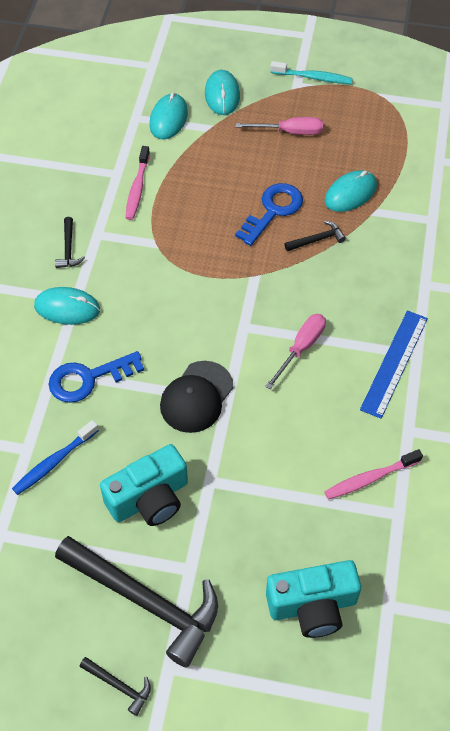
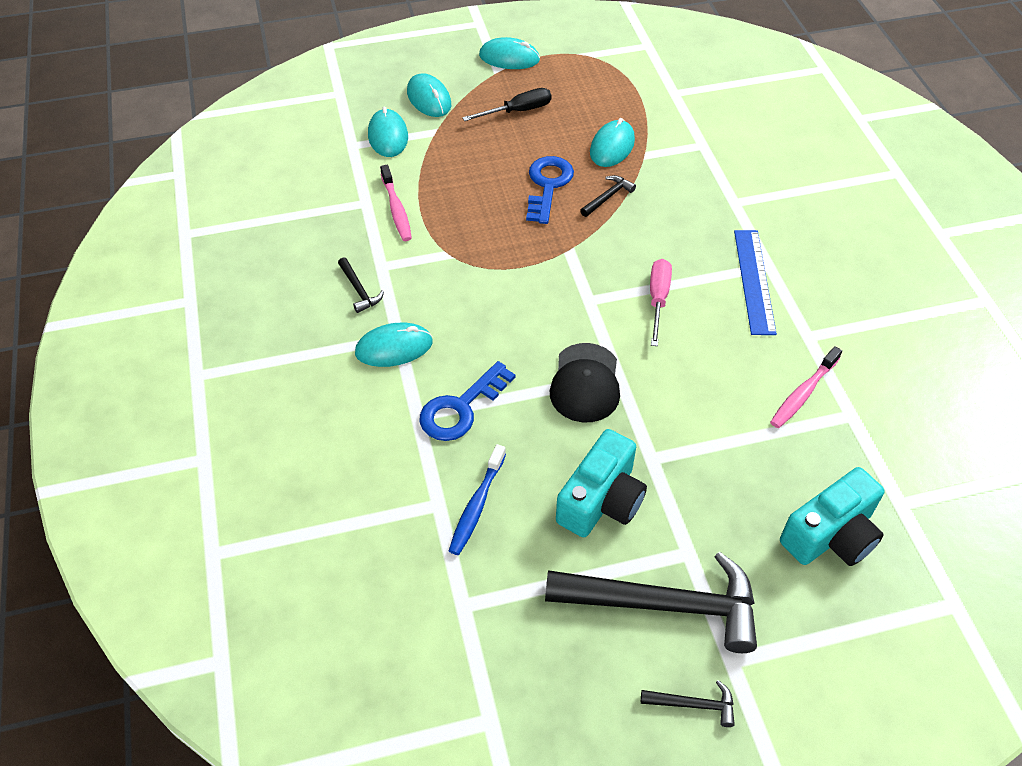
camera: 25 degrees left, 5 degrees down
(290, 132) = (518, 111): pink screwdriver -> black screwdriver
(313, 77) = (509, 58): turquoise toothbrush -> turquoise mouse

